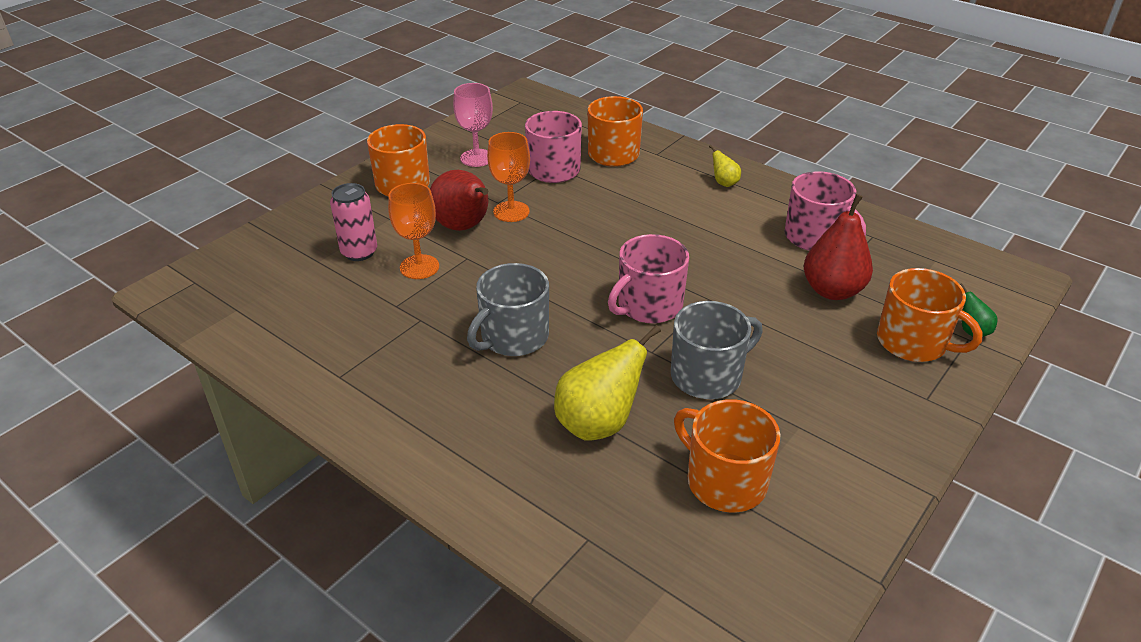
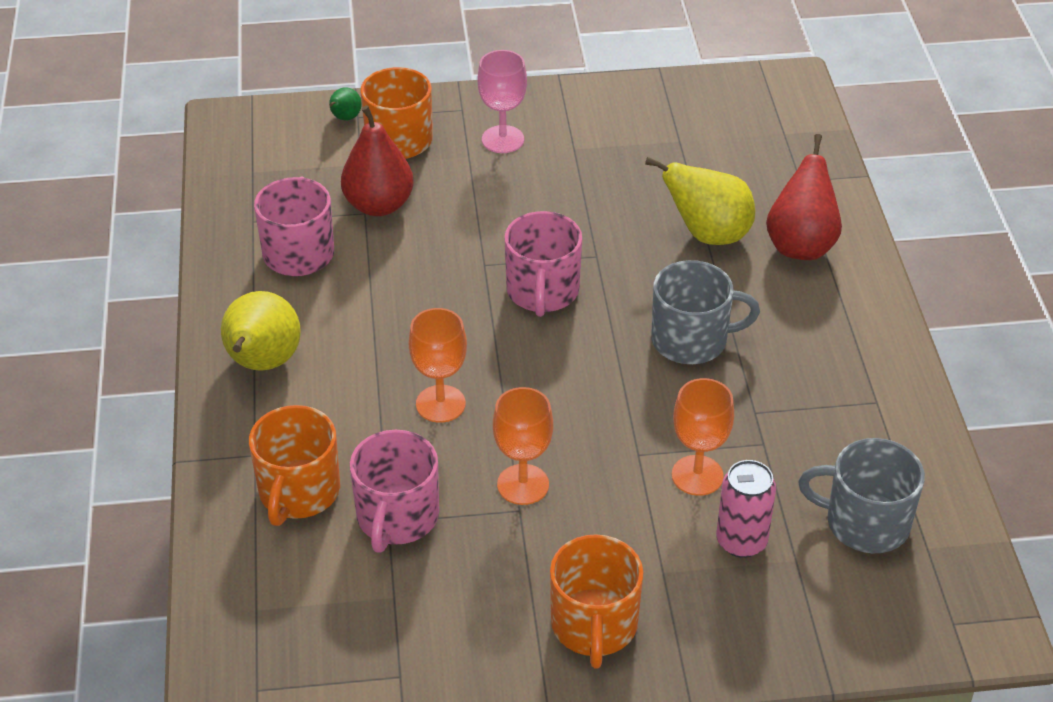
camera: 135 degrees left, 5 degrees up
(463, 227) = (597, 499): red pear -> red pear (801, 245)
(476, 158) = (455, 607): pink goblet -> pink goblet (503, 139)
(608, 218) = (440, 404): none -> orange goblet
(648, 306) = (542, 291): pink mug -> pink mug turned 90 degrees clockwise
(708, 375) = (582, 213): grey mug -> grey mug (864, 522)
(724, 183) = (262, 363): yellow pear -> yellow pear, size x2.09
(724, 481) = (672, 154): orange mug -> none

